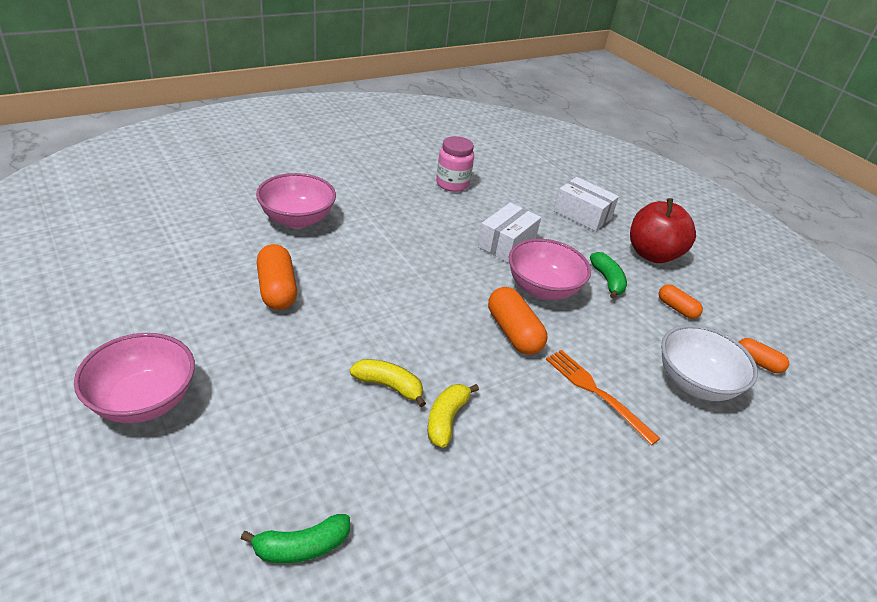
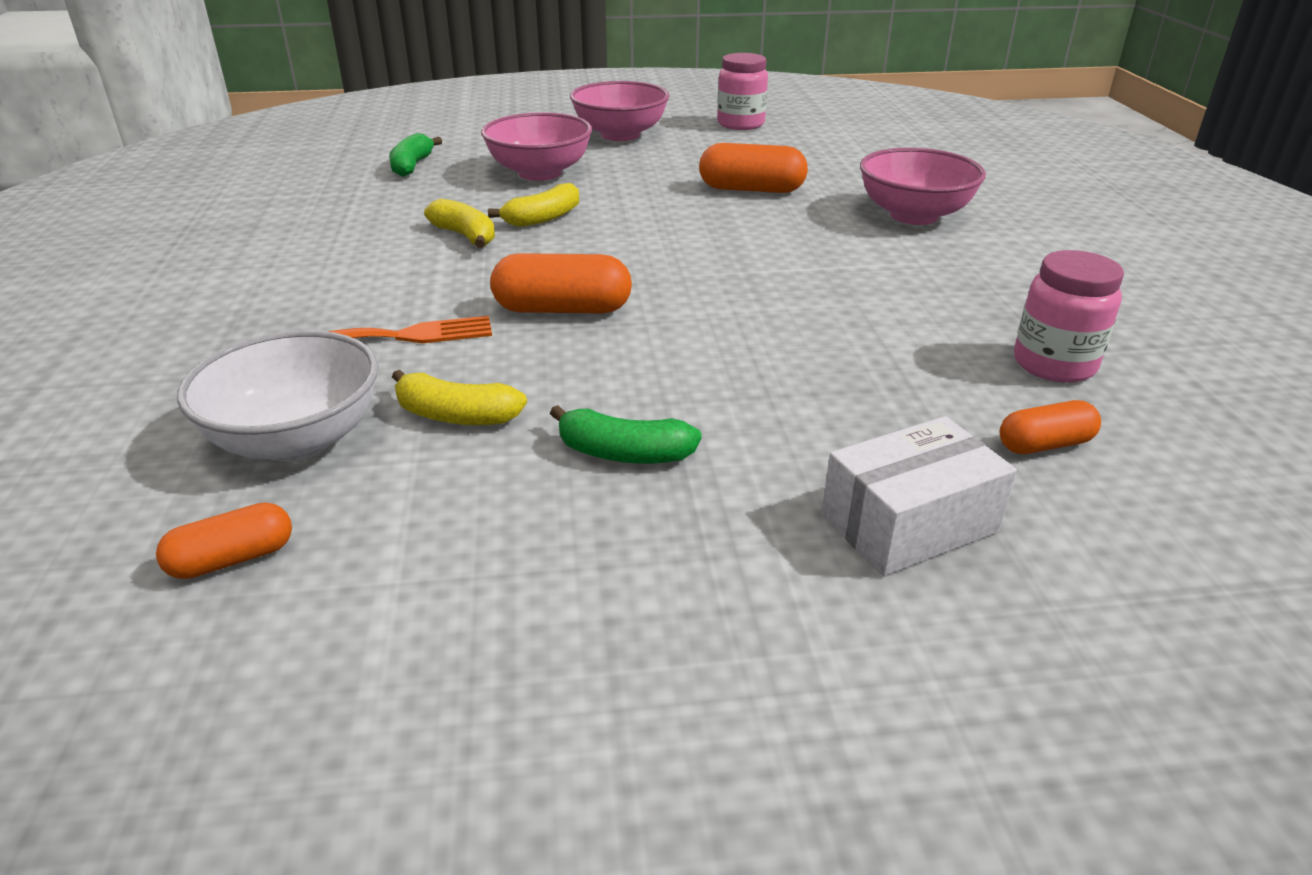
camera: 120 degrees right, 5 degrees down
(90, 321) = (740, 124): none -> pink jar
(506, 243) = (803, 369): white box -> none
(542, 289) = (645, 366): pink bowl -> pink bowl (540, 173)
(631, 337) = (456, 416): none -> yellow banana
(652, 254) = (683, 582): red apple -> none
(676, 308) = (472, 518): orange capsule -> orange capsule (1044, 445)

